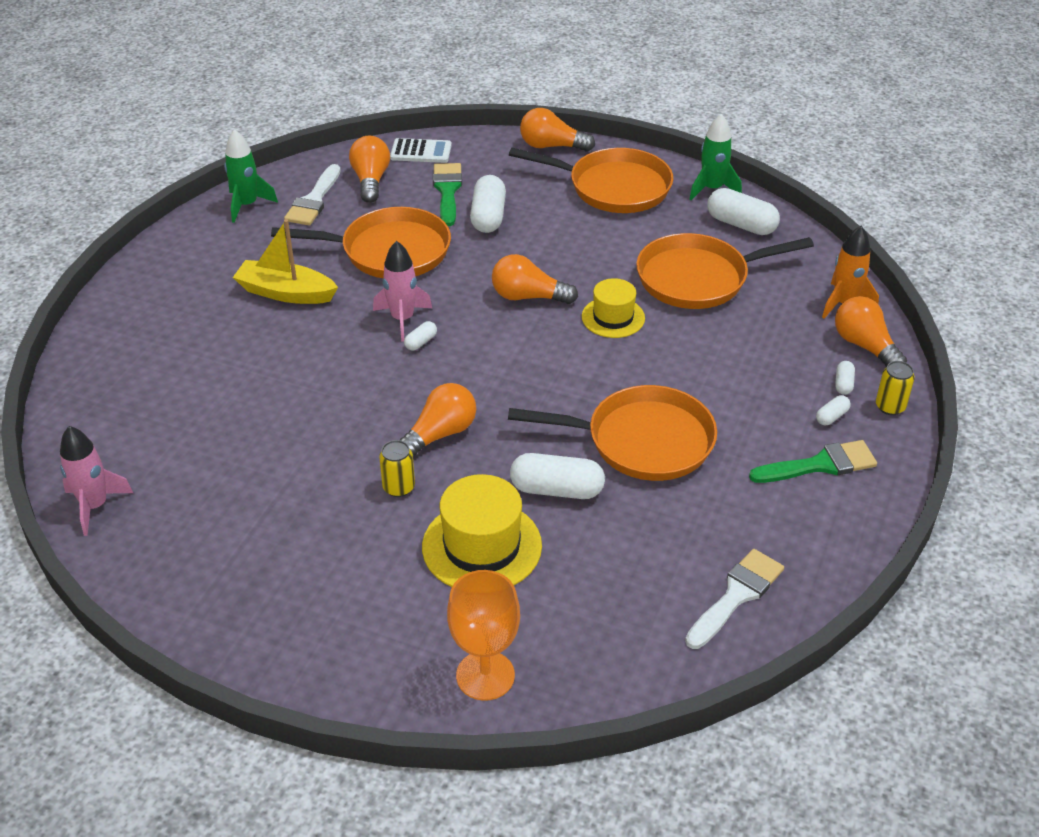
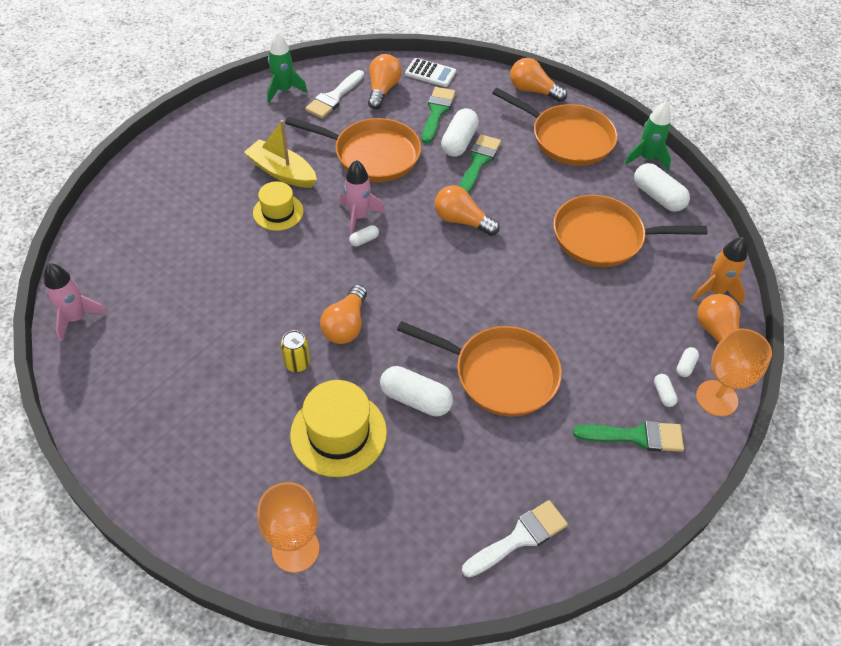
camera: 15 degrees right, 10 degrees up
(439, 434) = (346, 325): orange light bulb -> orange light bulb turned 135 degrees clockwise
(521, 232) = (478, 162): none -> green brush
(613, 317) = (521, 256): yellow hat -> yellow hat (278, 212)
(831, 417) = (663, 394): white capsule -> white capsule turned 75 degrees counterclockwise
(890, 407) = (716, 398): yellow can -> orange goblet

